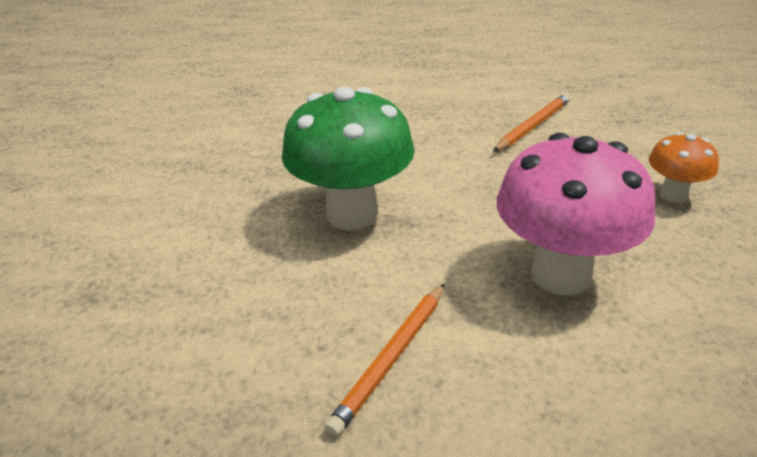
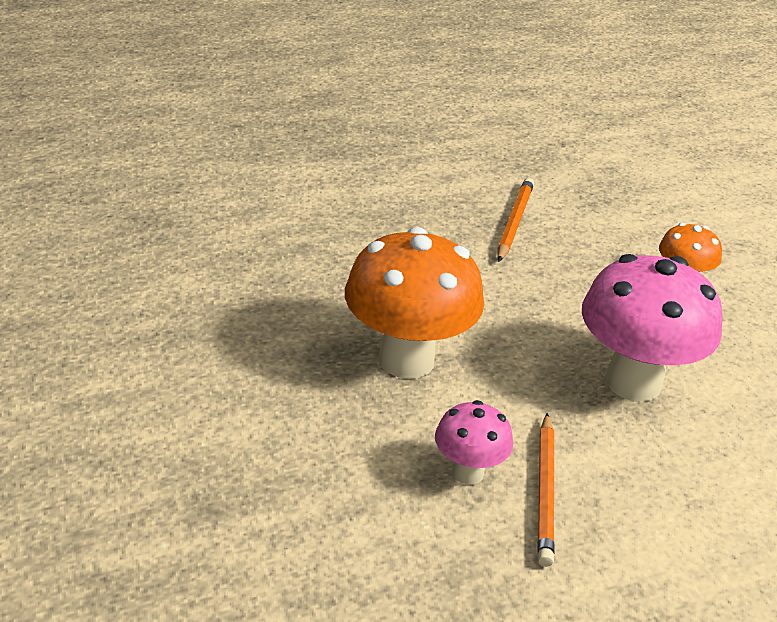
camera: 30 degrees left, 0 degrees up
(329, 321) = (468, 472): none -> pink mushroom
(352, 214) = (406, 360): green mushroom -> orange mushroom

